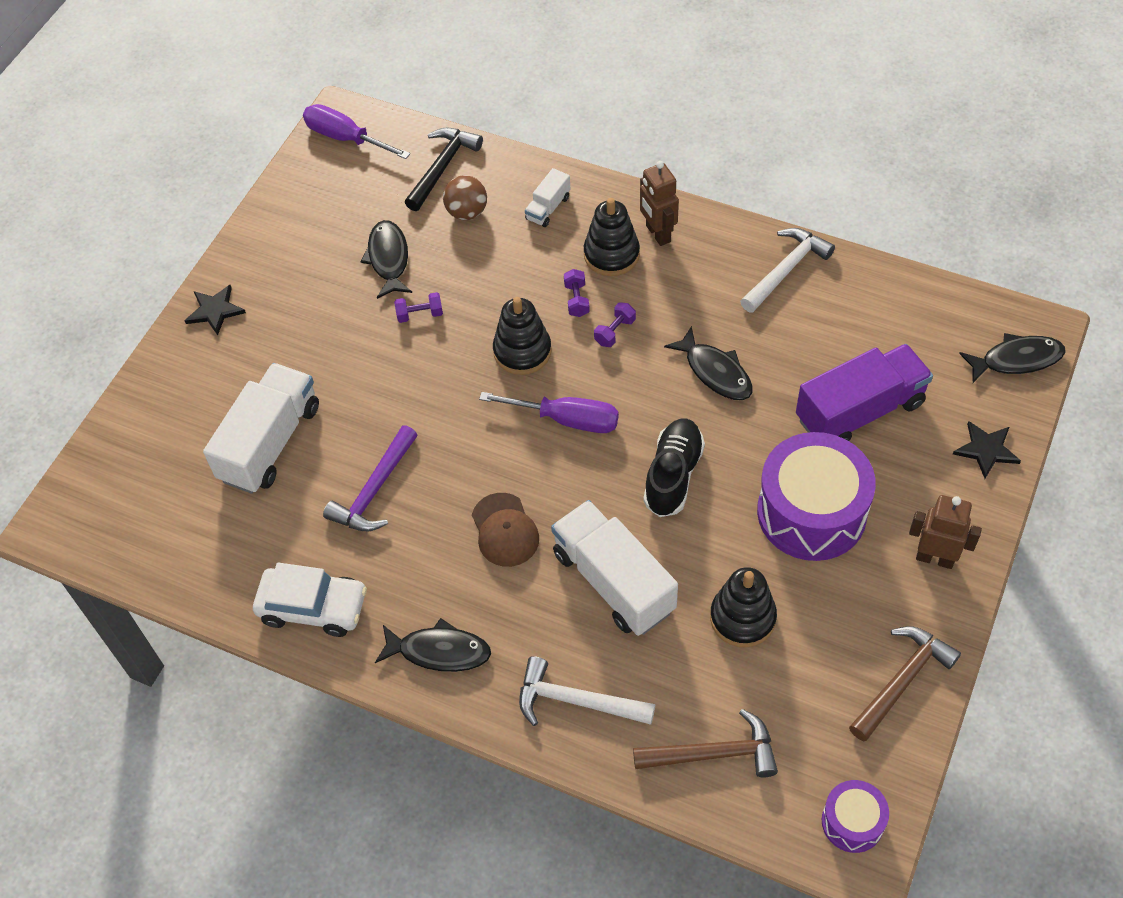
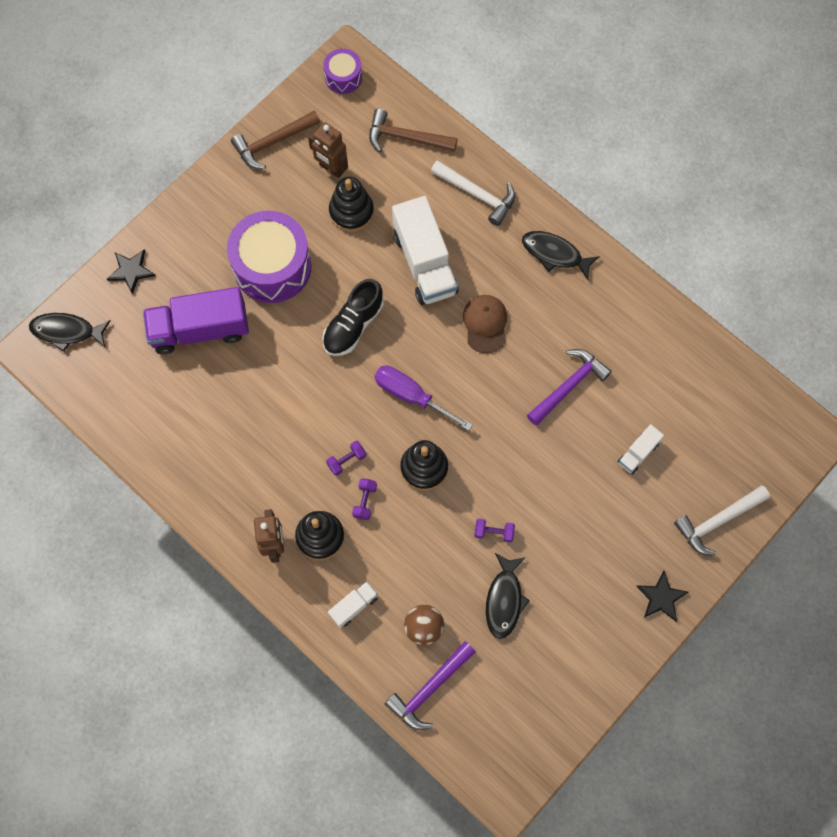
camera: 165 degrees left, 15 degrees up
(270, 443) = (638, 453): white truck -> white truck, size x0.47
(313, 607) = (632, 311): white car -> none
(346, 138) = (507, 760): purple screwdriver -> none
(442, 167) = (429, 689): black hammer -> purple hammer
(715, 372) = (287, 398): black fish -> none
(786, 270) = (189, 471): white hammer -> white hammer (717, 521)
(935, 558) = (209, 209): brown robot -> brown robot (331, 168)

